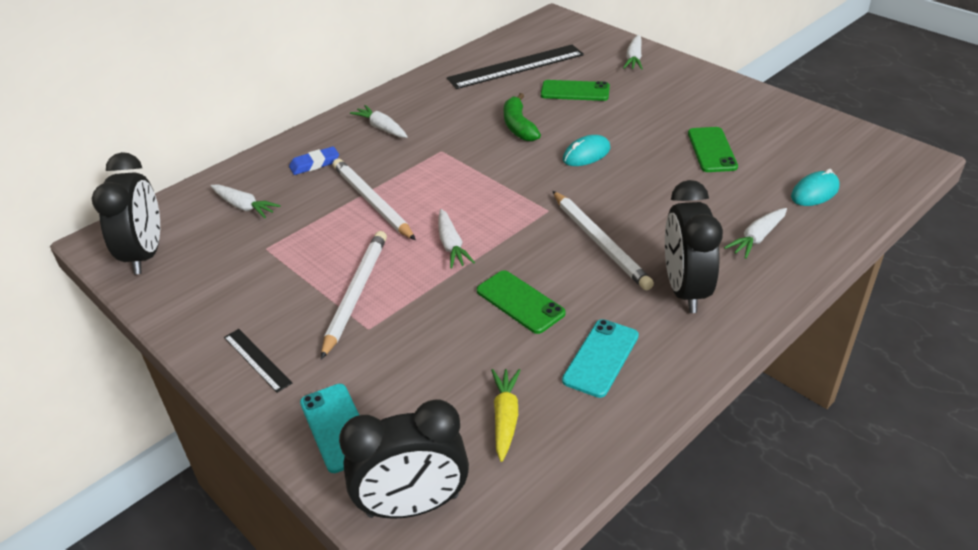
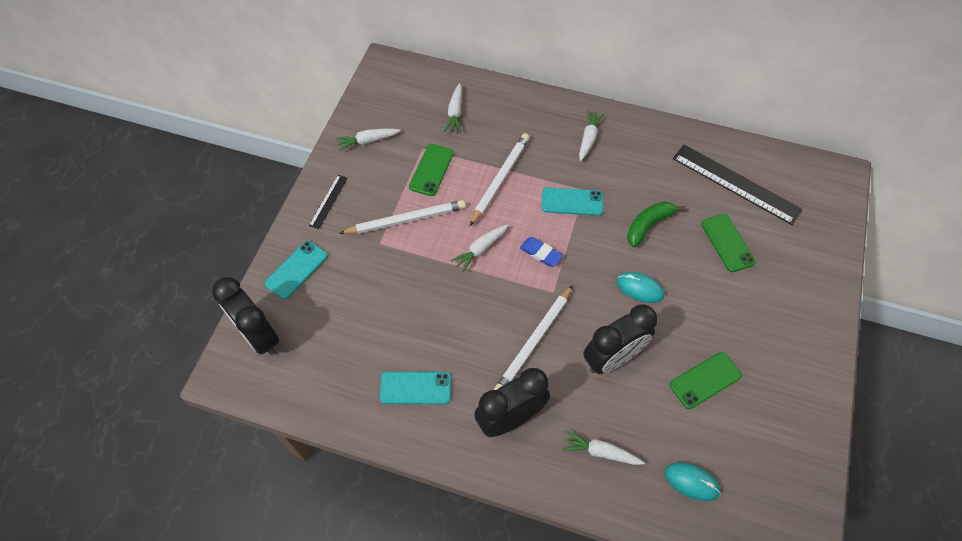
camera: 60 degrees right, 20 degrees up
(146, 254) = (385, 93): black clock -> black clock (612, 358)
(314, 164) = (521, 123): blue eraser -> blue eraser (541, 253)
(448, 162) = (572, 202): none -> turquoise phone
(505, 418) = (340, 354): yellow carrot -> none
(520, 302) = (445, 317): green phone -> green phone (431, 170)
(634, 58) = (815, 267): white carrot -> white carrot (368, 141)

